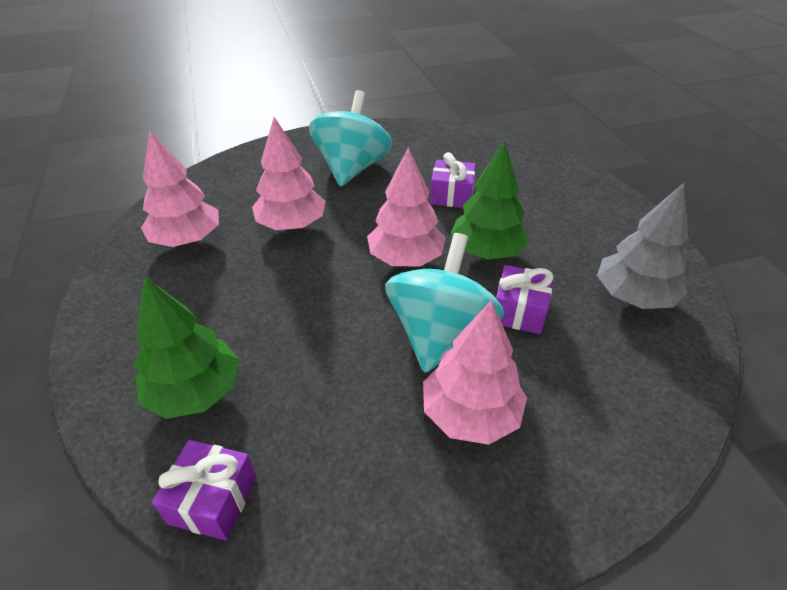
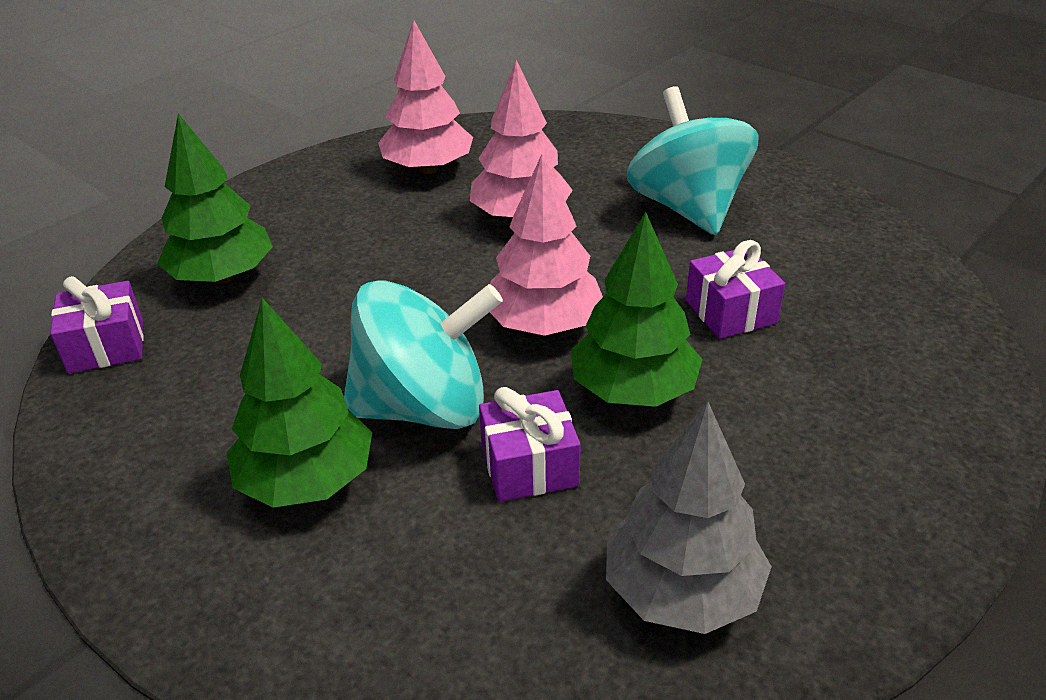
camera: 60 degrees right, 5 degrees down
(352, 168) = (688, 208): turquoise spinning top -> turquoise spinning top turned 90 degrees counterclockwise
(470, 414) = (307, 480): pink tree -> green tree

